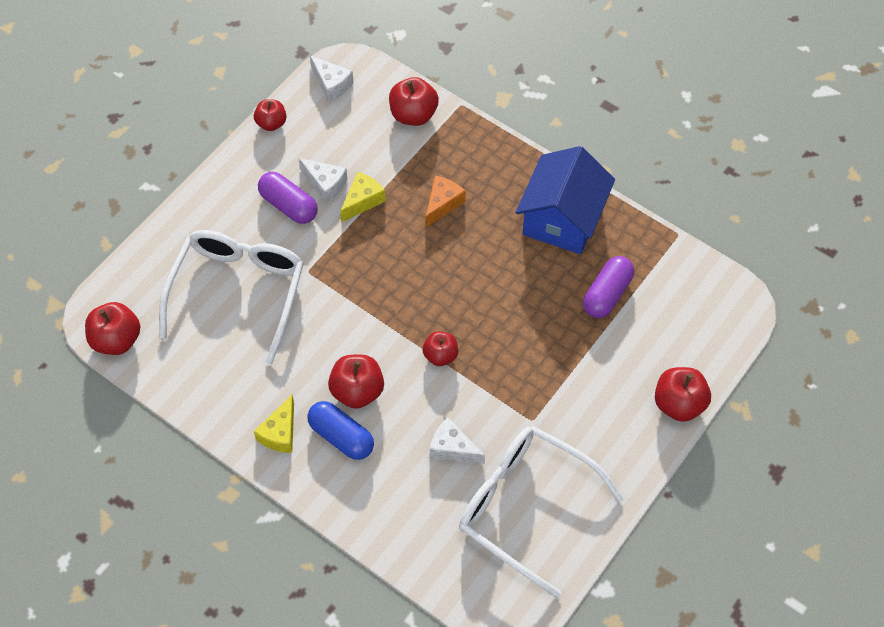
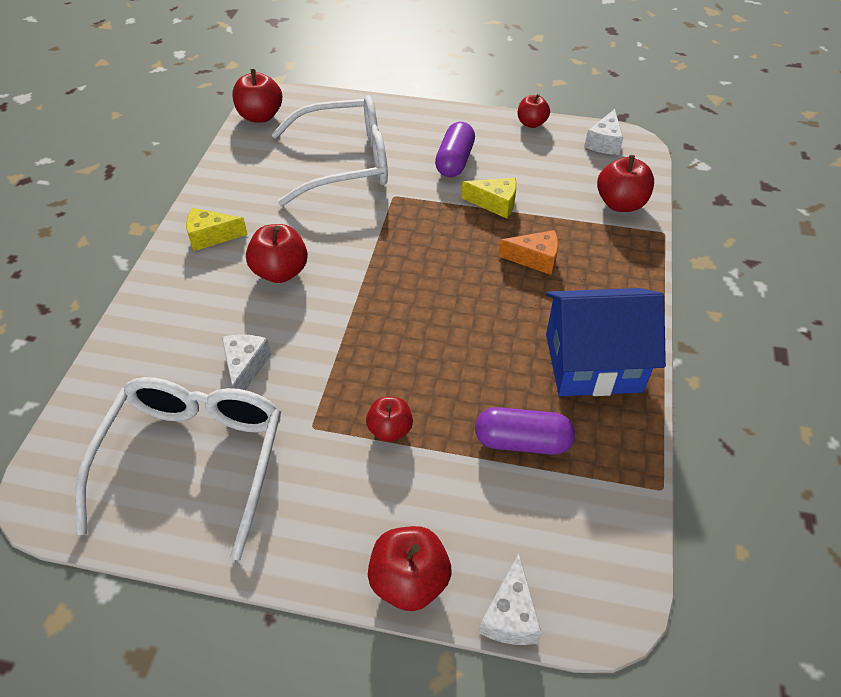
camera: 65 degrees right, 10 degrees down
(325, 184) = (494, 175): white cheese -> white cheese (510, 615)
(341, 437) = (224, 278): blue capsule -> none
(440, 355) = (354, 319): red apple -> red apple (390, 429)

